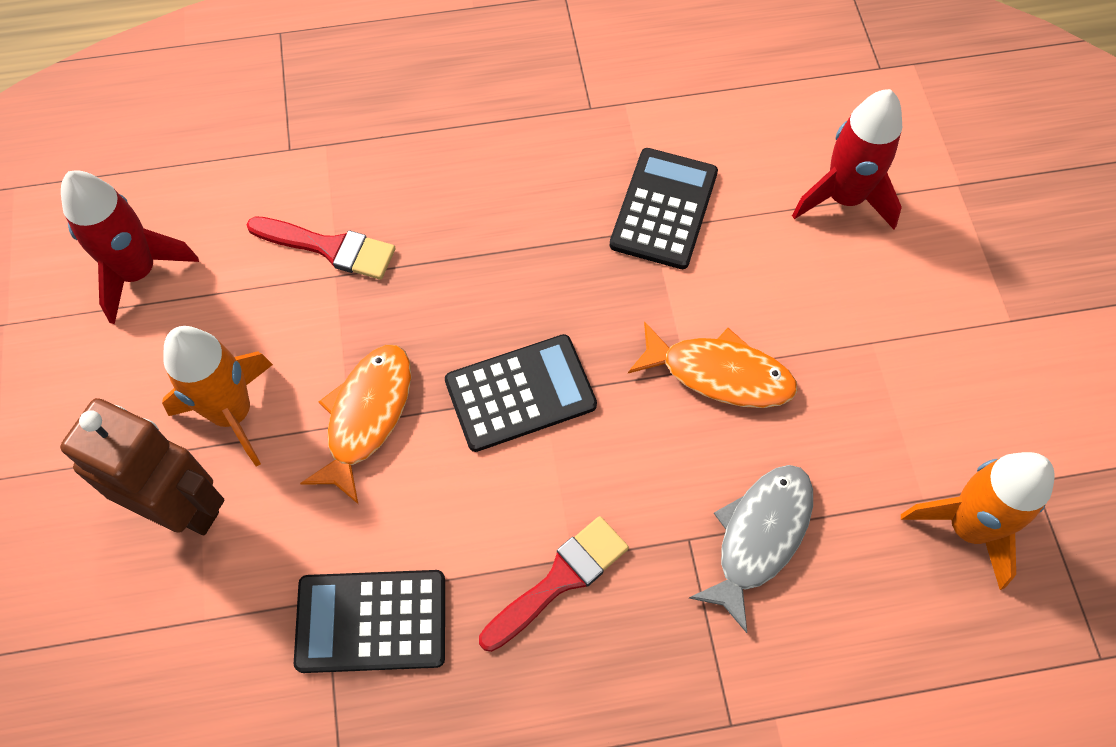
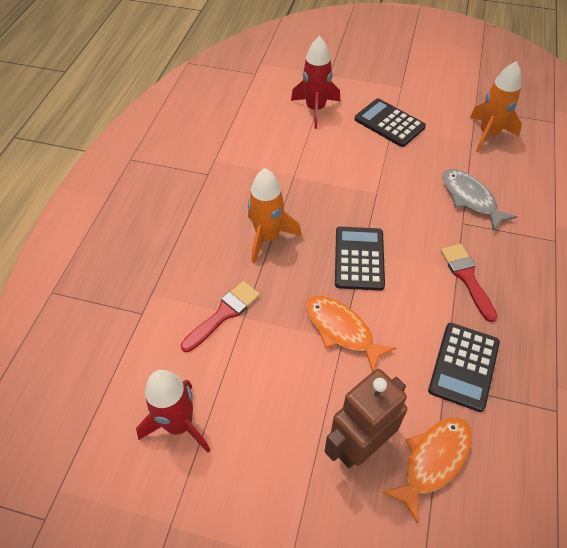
camera: 65 degrees left, 10 degrees down
(232, 413) = (308, 398): orange rocket -> orange rocket (267, 238)
(664, 209) = (284, 168): black calculator -> black calculator (389, 123)
(719, 374) = (383, 182): orange fish -> orange fish (433, 461)

